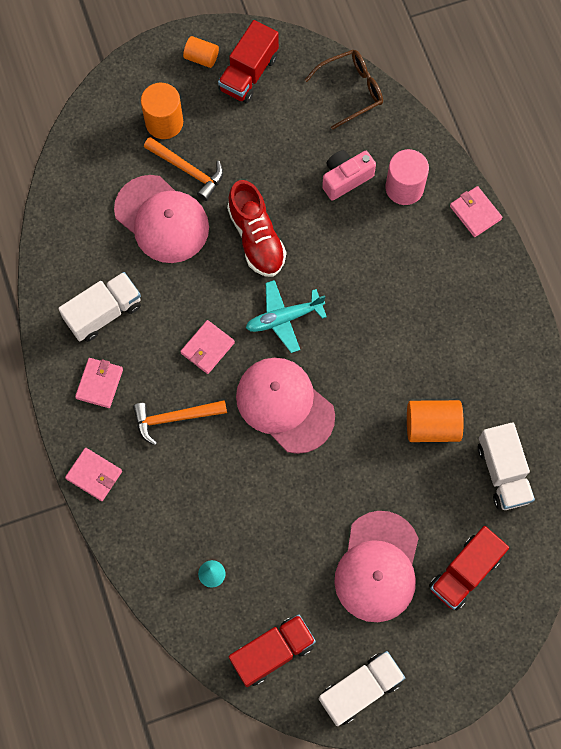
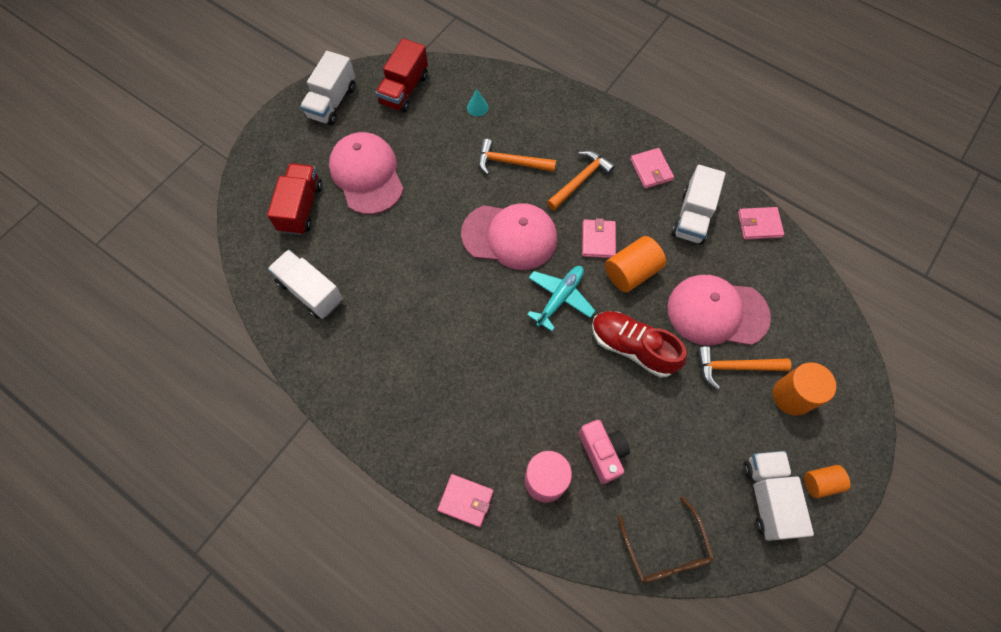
camera: 145 degrees right, 5 degrees down
(94, 475) = (602, 115): pink wallet -> pink wallet (759, 224)
(226, 483) = (510, 162): none -> orange hammer
(248, 73) = (767, 497): red truck -> white truck
(345, 178) = (602, 452): pink camera -> pink camera turned 45 degrees counterclockwise
(351, 90) = (665, 549): brown glasses -> brown glasses turned 45 degrees counterclockwise
(432, 426) = (387, 291): orange cylinder -> orange cylinder (631, 272)

